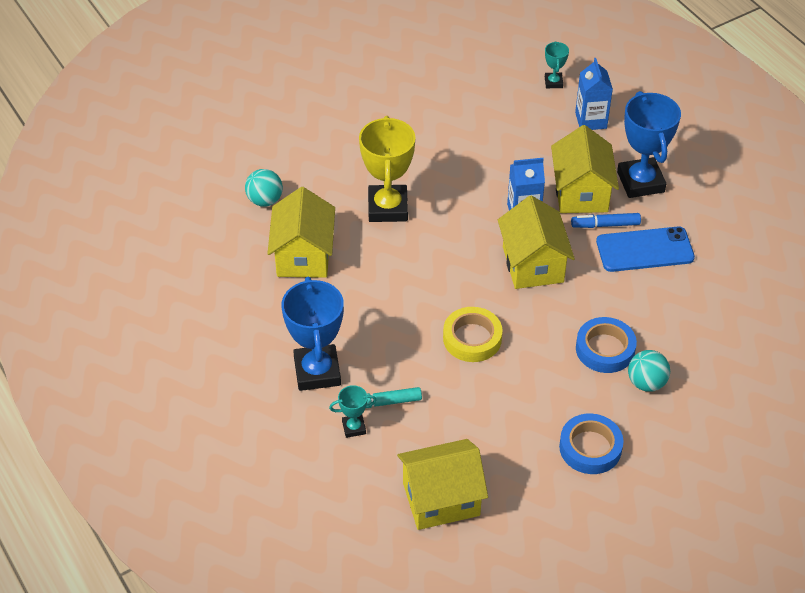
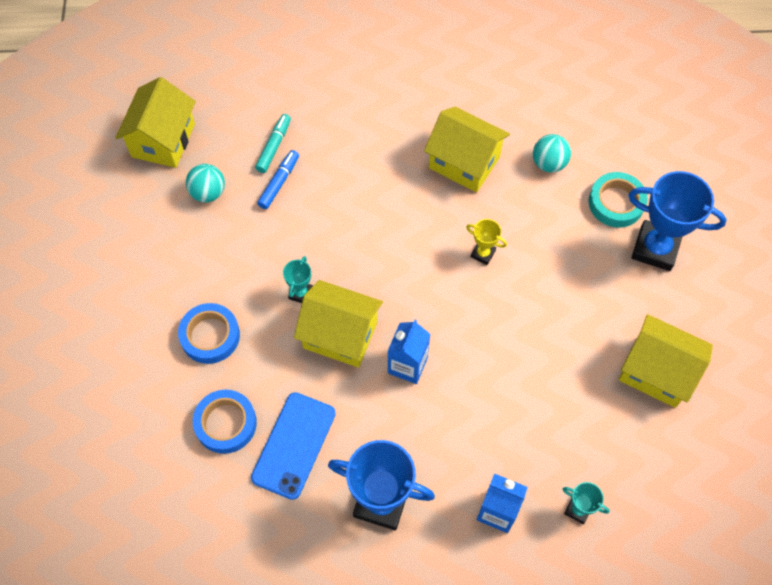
camera: 120 degrees right, 15 degrees up
(277, 146) = (616, 203): none -> turquoise tape
(317, 371) = (334, 117): blue trophy -> blue trophy (655, 248)
(354, 427) = (265, 116): turquoise trophy -> turquoise trophy (301, 293)
(387, 208) = (483, 253): yellow trophy -> yellow trophy, size x0.47
(472, 338) = (292, 240): yellow tape -> none
(581, 193) = (401, 434): yellow house -> yellow house (656, 372)
(590, 448) = (128, 264): blue tape -> blue tape (226, 423)
(605, 225) = (347, 429): blue marker -> blue marker (279, 182)
(646, 383) = (154, 346): turquoise ball -> turquoise ball (208, 192)

